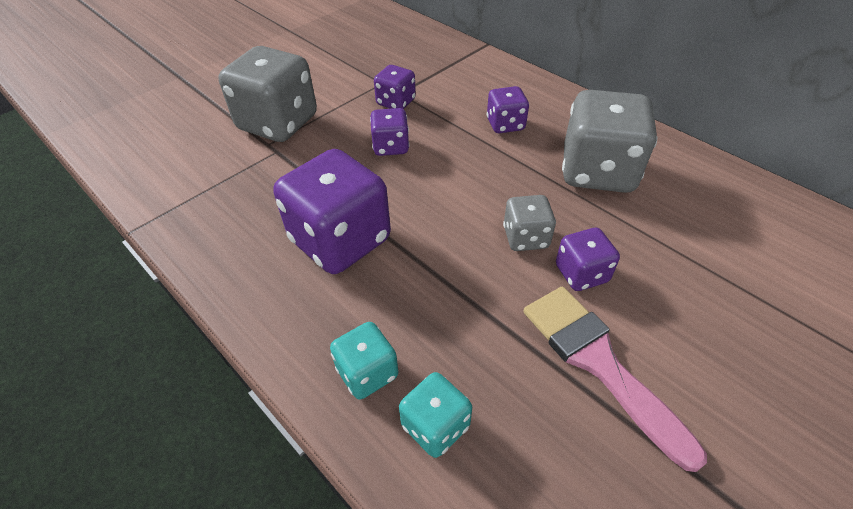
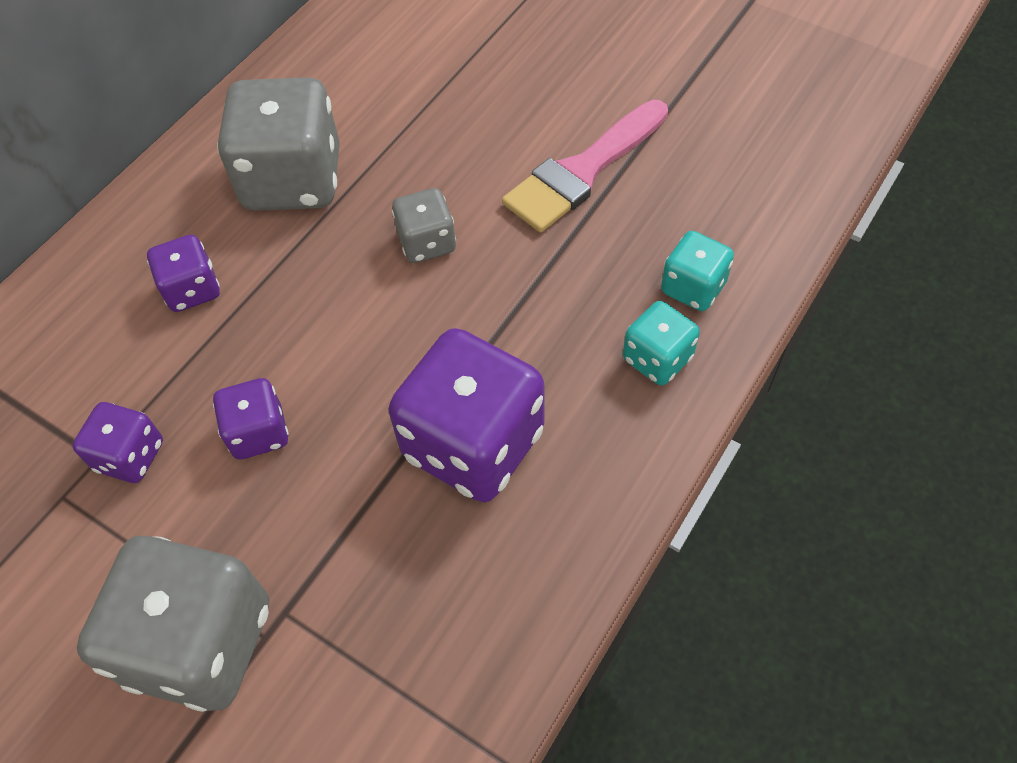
camera: 100 degrees left, 10 degrees up
(581, 274) = (472, 189): purple dice -> none

